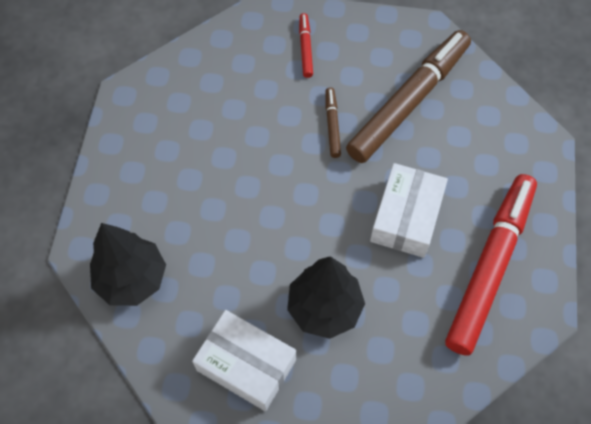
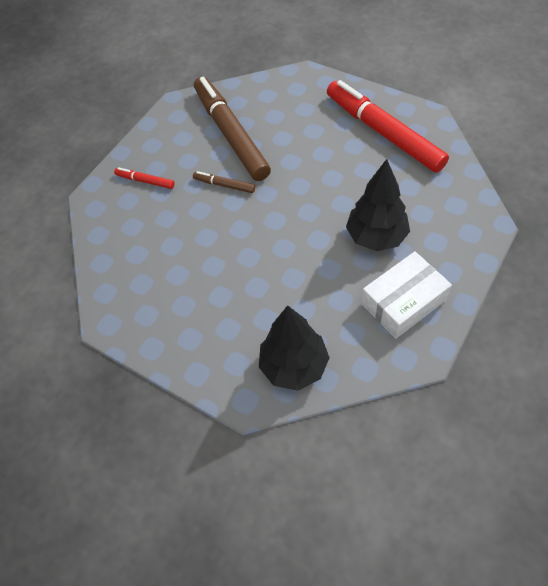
camera: 60 degrees left, 5 degrees down
(406, 217) = (324, 165): white box -> none

